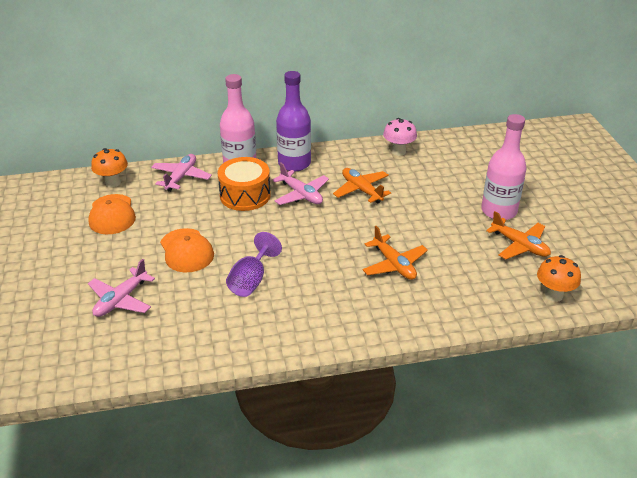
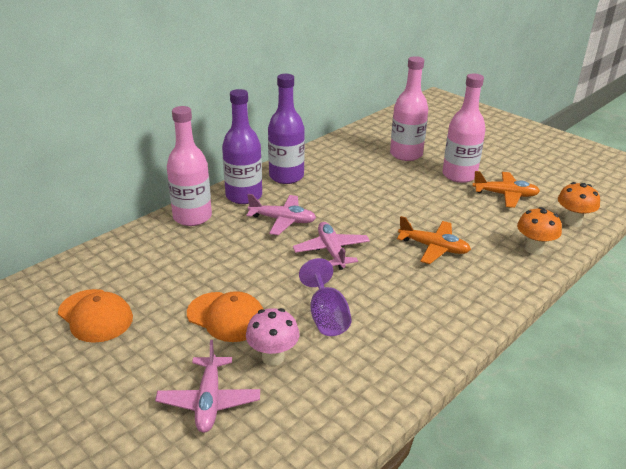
camera: 35 degrees left, 5 degrees down
(113, 183) = (59, 282): orange mushroom -> orange mushroom (534, 249)
(181, 177) = (138, 248): pink plane -> pink plane (331, 251)
(245, 195) = (228, 240): orange drum -> none
(345, 158) = (286, 176): none -> purple bottle
(361, 190) = (332, 197): orange plane -> none
(398, 151) = (326, 156): pink mushroom -> pink mushroom (273, 357)
(473, 174) = (406, 154): none -> pink bottle

